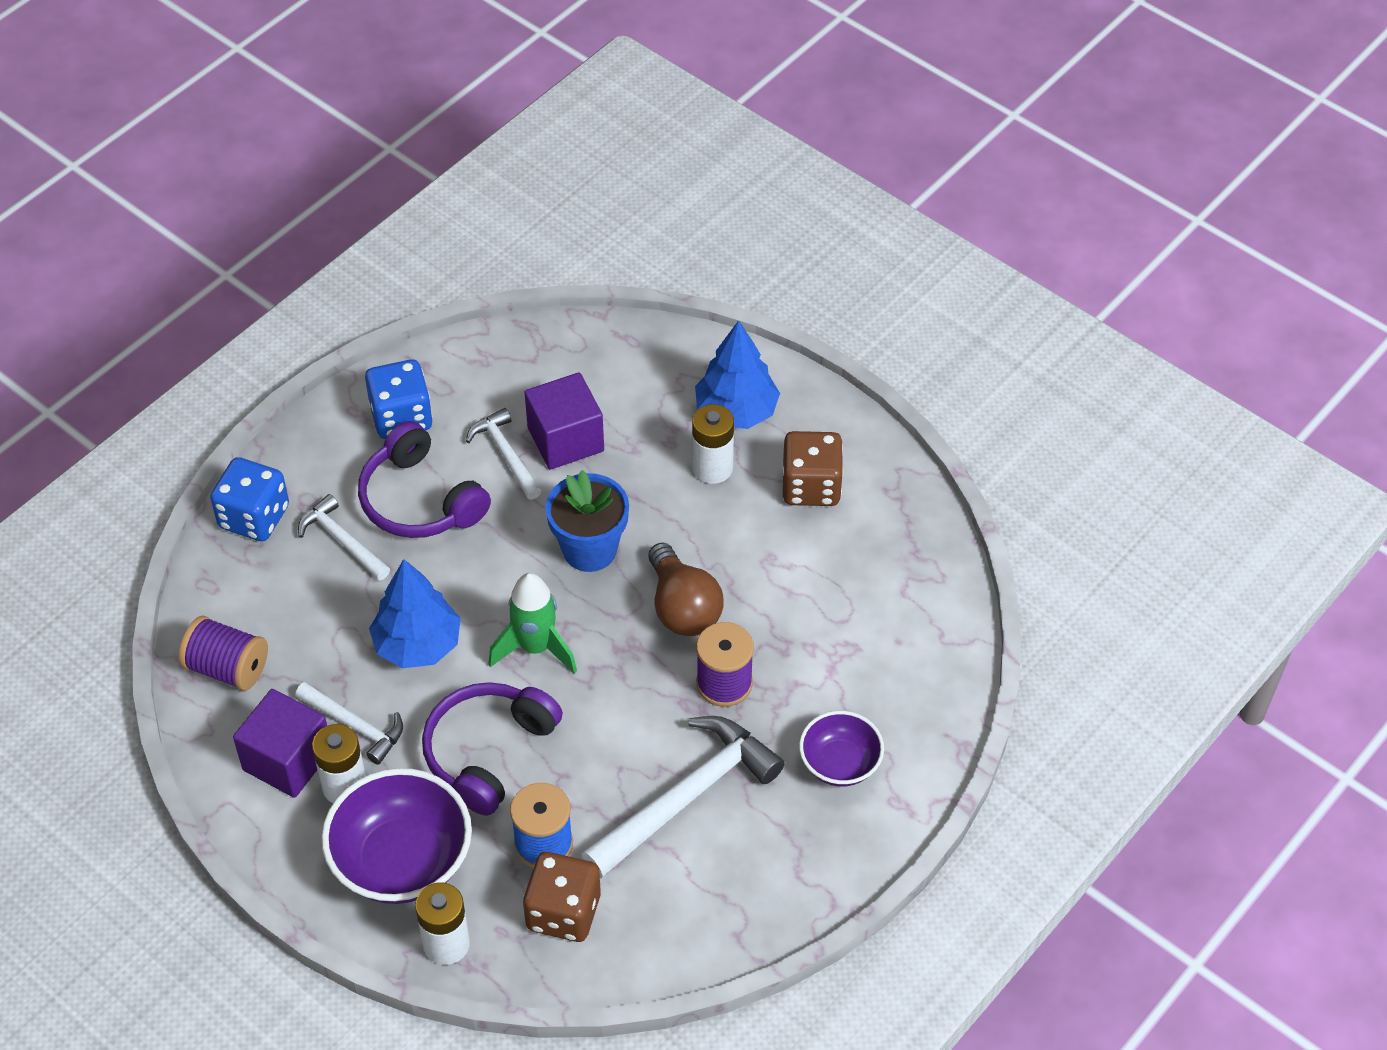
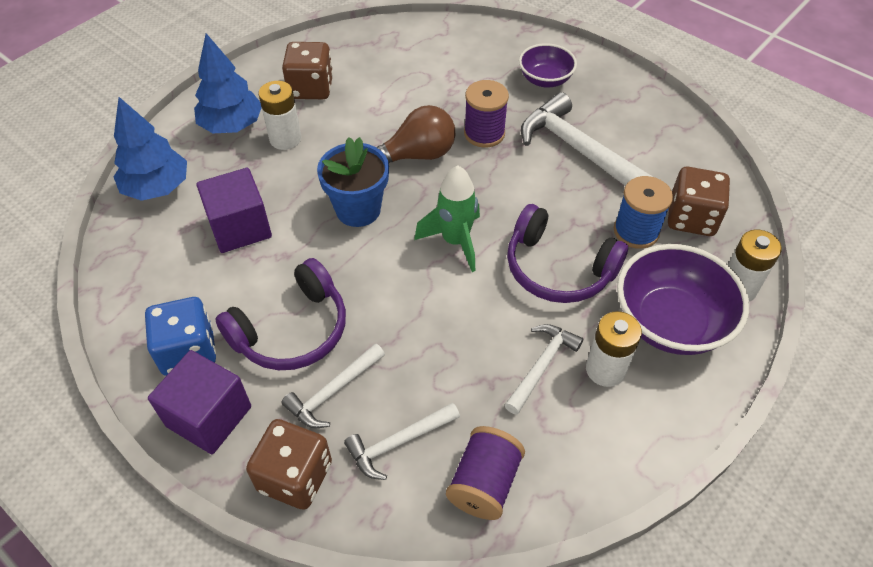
camera: 90 degrees left, 0 degrees up
(254, 517) = (295, 476): blue dice -> brown dice
(287, 760) = (584, 418): purple cube -> purple cube (209, 416)
(418, 645) = (454, 323): blue tree -> blue tree (157, 188)
(506, 454) = (249, 268): white hammer -> white hammer (398, 442)

